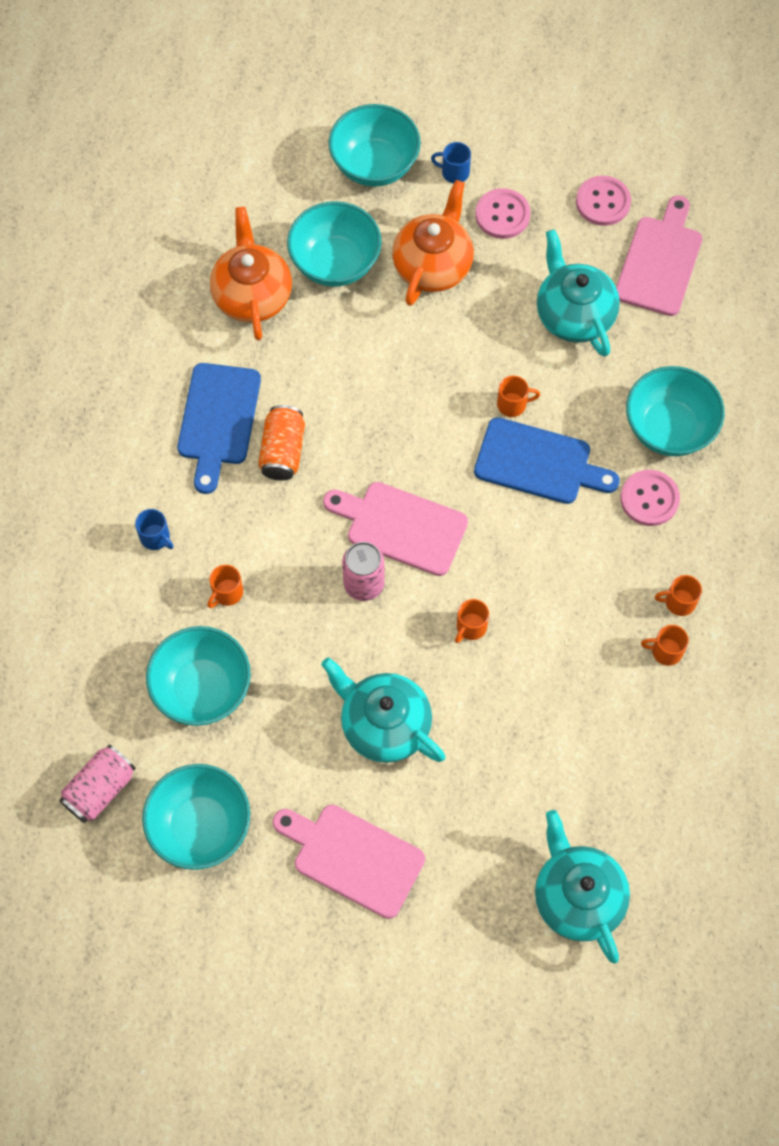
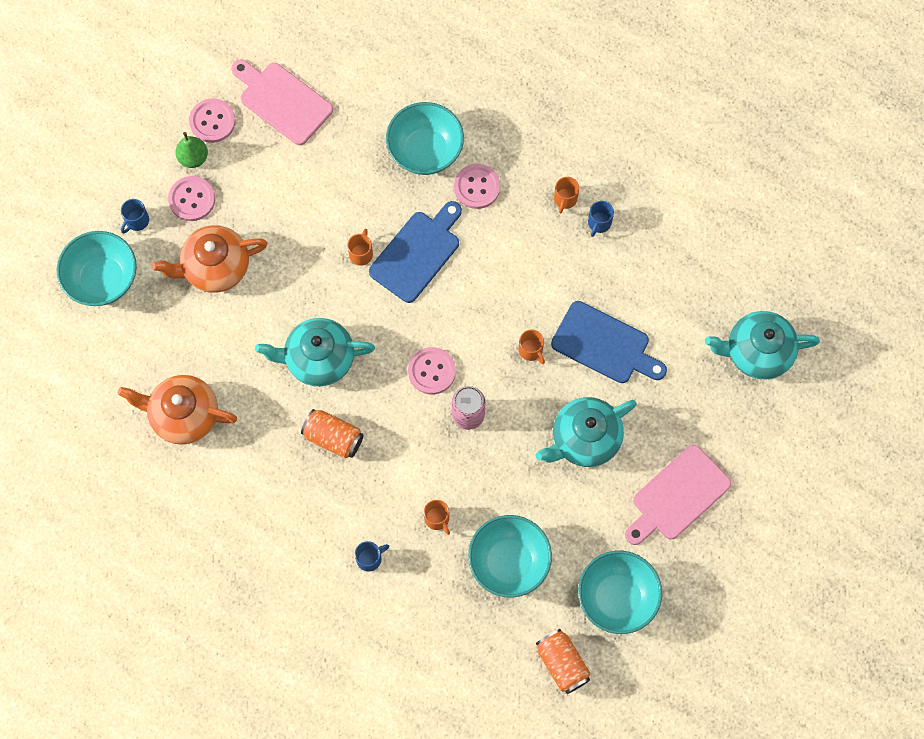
camera: 70 degrees left, 5 degrees up
(100, 789) = (562, 663): pink can -> orange can
(218, 420) = (286, 478): blue cutting board -> blue cutting board (604, 344)
(335, 263) = (181, 341): turquoise bowl -> none
(401, 527) = (431, 371): pink cutting board -> pink button
(433, 265) = (215, 267): orange teapot -> orange teapot turned 60 degrees counterclockwise
(551, 199) = (193, 158): none -> green pear
(573, 314) = (302, 180): turquoise teapot -> turquoise teapot (318, 359)
(665, 651) = (599, 223): orange mug -> blue mug

